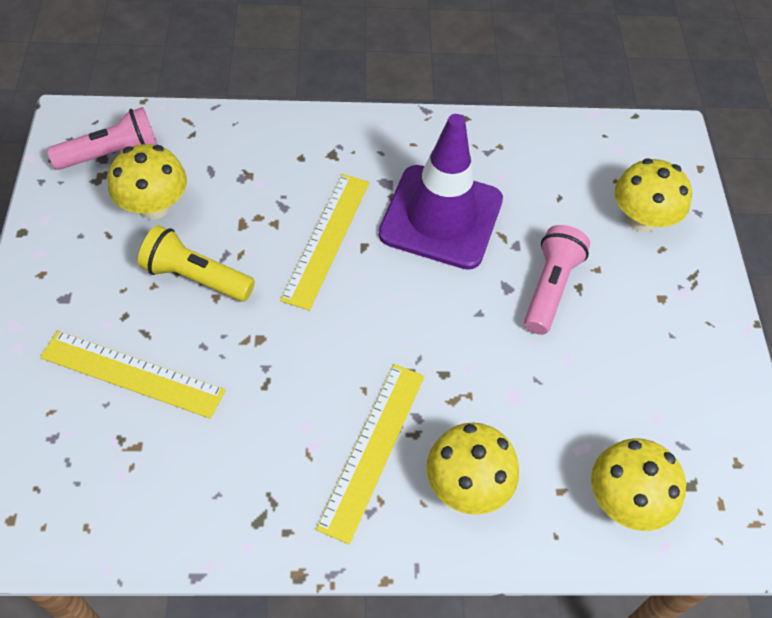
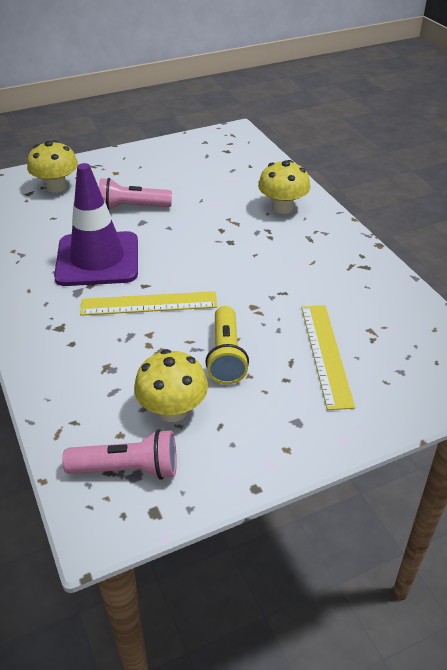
camera: 110 degrees left, 15 degrees down
(112, 154) = (127, 469): pink flashlight -> pink flashlight turned 135 degrees clockwise
(373, 449) = (289, 241): yellow ruler -> none
(625, 501) = (250, 165): yellow mushroom -> none

